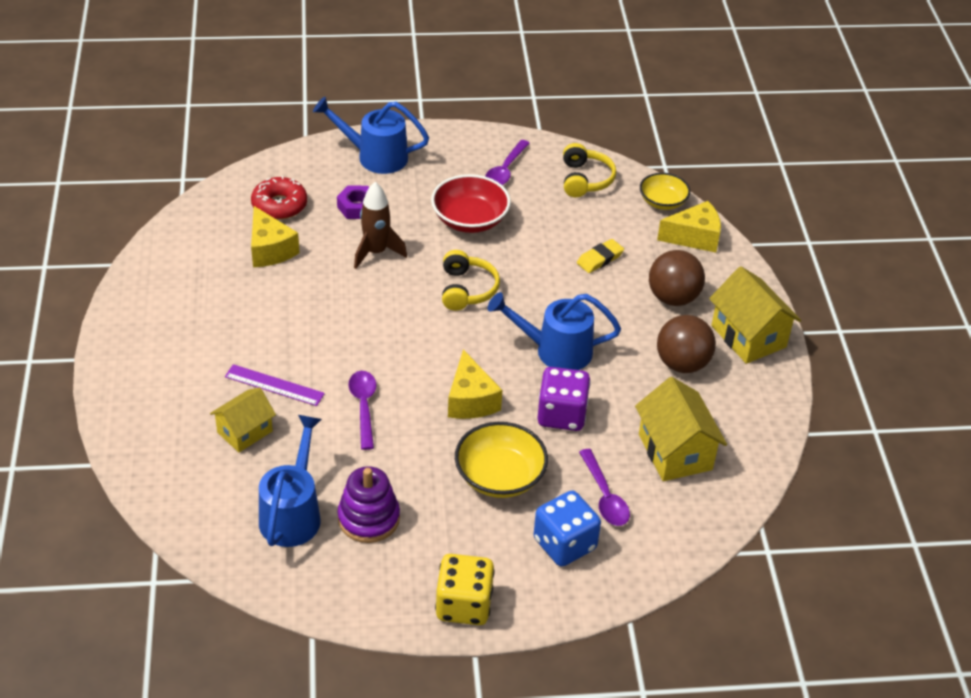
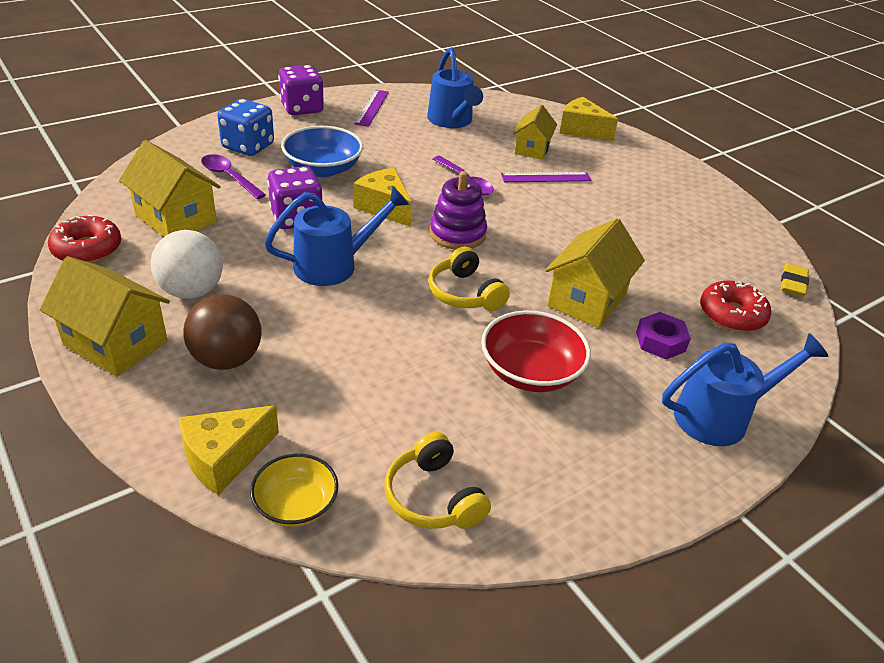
camera: 150 degrees right, 5 degrees down
(270, 250) = (680, 270): yellow cheese -> yellow cheese (581, 130)
(368, 518) = (400, 129): purple stacking toy -> purple stacking toy (457, 234)
(372, 576) = (372, 108): none -> purple ruler
(376, 252) = (587, 300): brown rocket -> yellow house
(464, 605) = (302, 108): yellow dice -> purple dice
(500, 476) = (323, 169): yellow bowl -> blue bowl
(505, 170) = (552, 465): purple spoon -> none
(600, 259) = (342, 378): yellow eraser -> yellow eraser (793, 283)
(682, 364) = (191, 291): brown ball -> white ball
(761, 439) = (87, 249): none -> red donut

